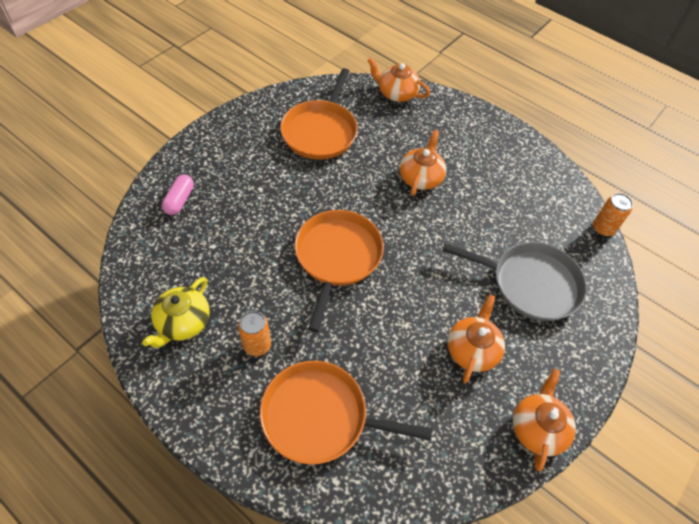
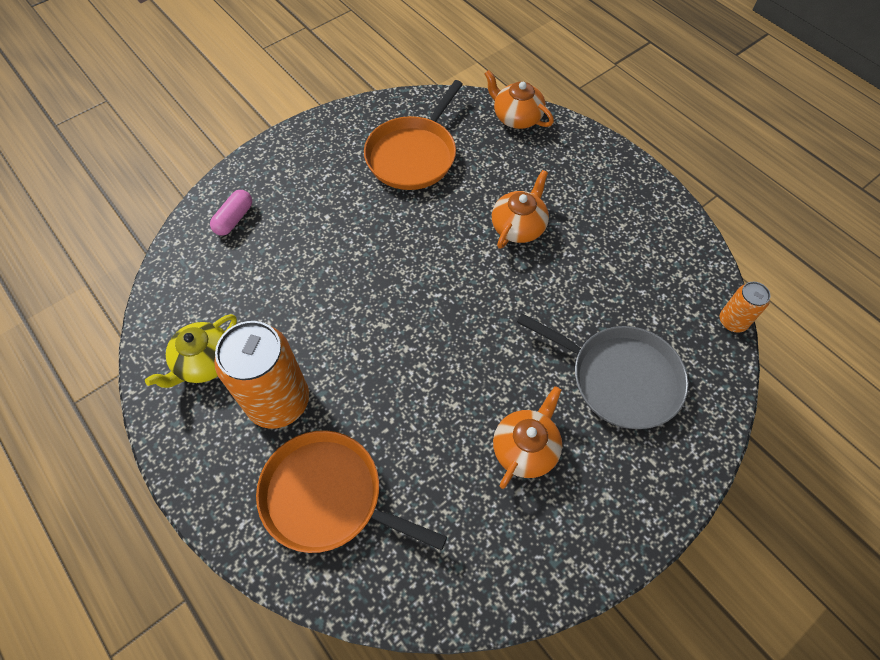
camera: 15 degrees right, 5 degrees up
(257, 345) = (278, 401): orange can -> orange can, size x2.02
(337, 257) = (394, 311): orange pan -> none
(537, 428) = (580, 558): orange teapot -> none

